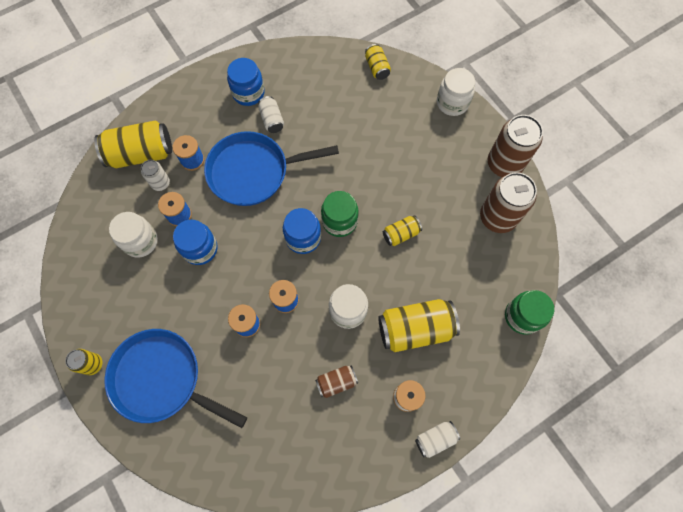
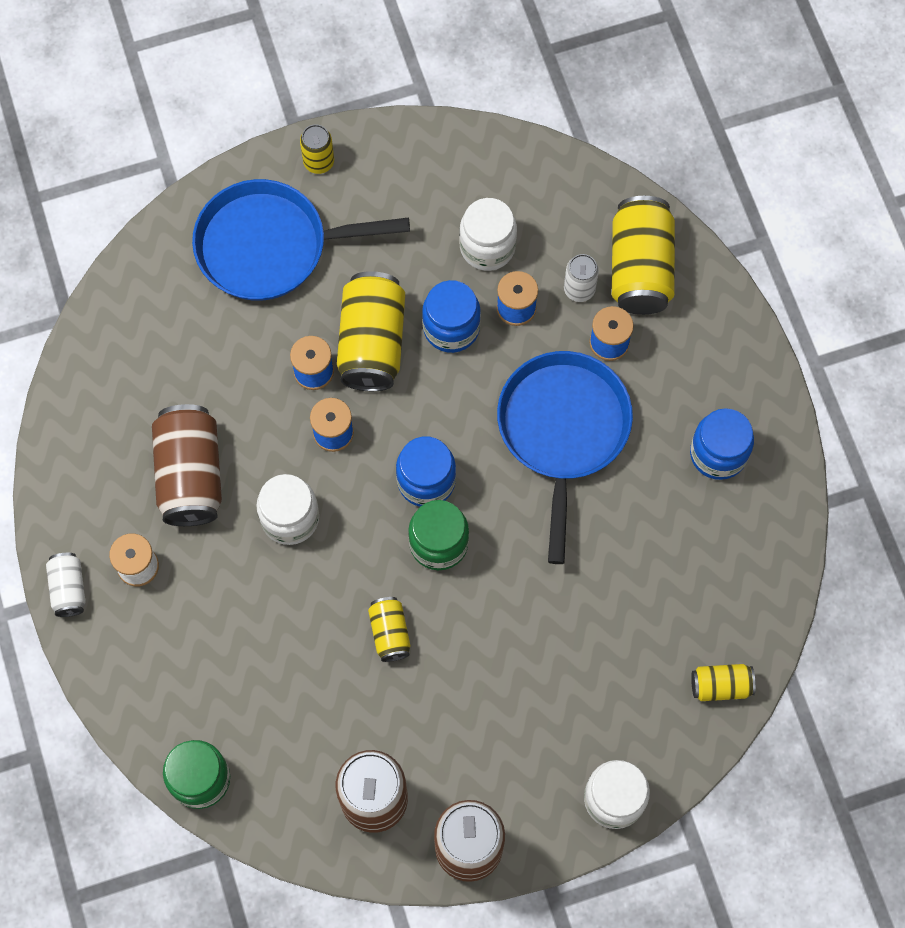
camera: 105 degrees right, 0 degrees up
(162, 379) = (270, 246): blue pan -> blue pan turned 135 degrees counterclockwise
(272, 120) = (654, 480): white can -> none
(336, 382) = (191, 475): brown can -> brown can, size x1.91
(415, 329) = (232, 609): yellow can -> yellow can (372, 343)

